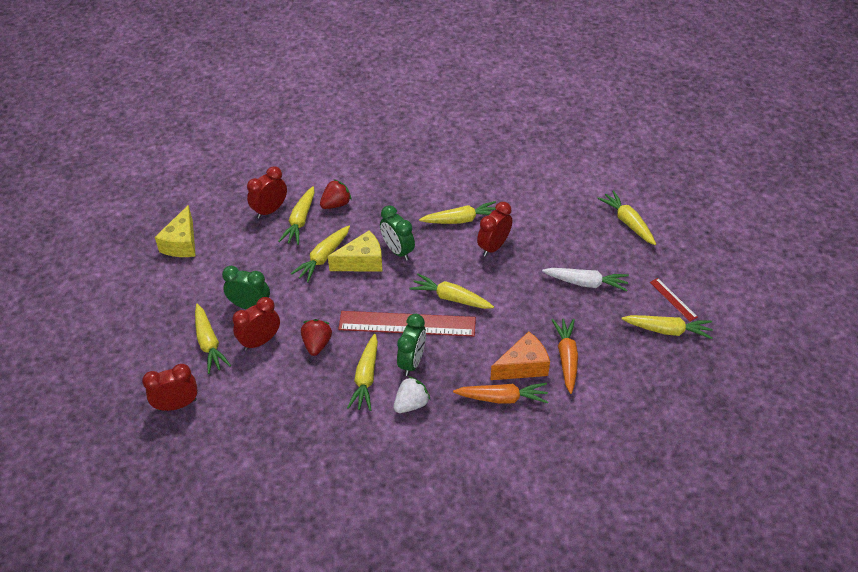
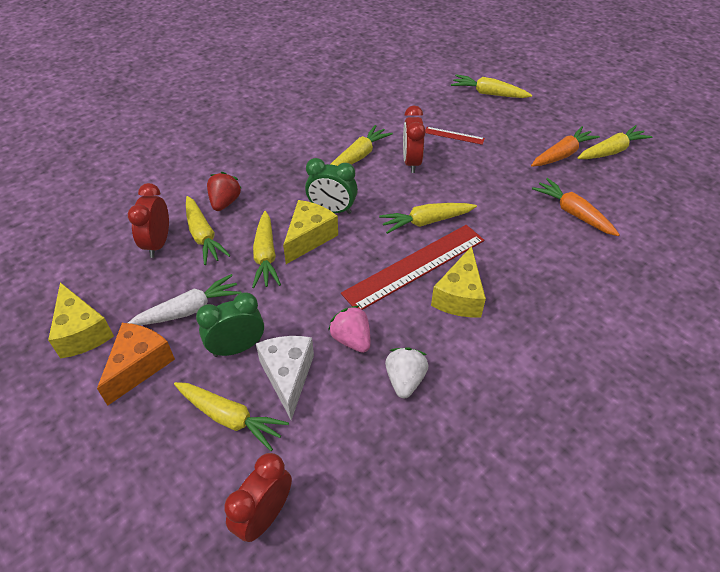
camera: 40 degrees left, 0 degrees up
(260, 341) = (288, 376): red clock -> white cheese
(317, 344) = (351, 339): red strawberry -> pink strawberry
(366, 378) = (436, 339): yellow carrot -> none
(411, 404) = (504, 334): white strawberry -> white strawberry (405, 380)
(412, 362) = (459, 296): green clock -> yellow cheese
(502, 398) = (568, 276): orange carrot -> orange carrot (562, 154)
(523, 366) = (551, 240): orange cheese -> orange cheese (139, 366)
(586, 283) = (514, 150): white carrot -> white carrot (189, 310)
(673, 299) = (586, 128): red ruler -> red ruler (454, 135)

